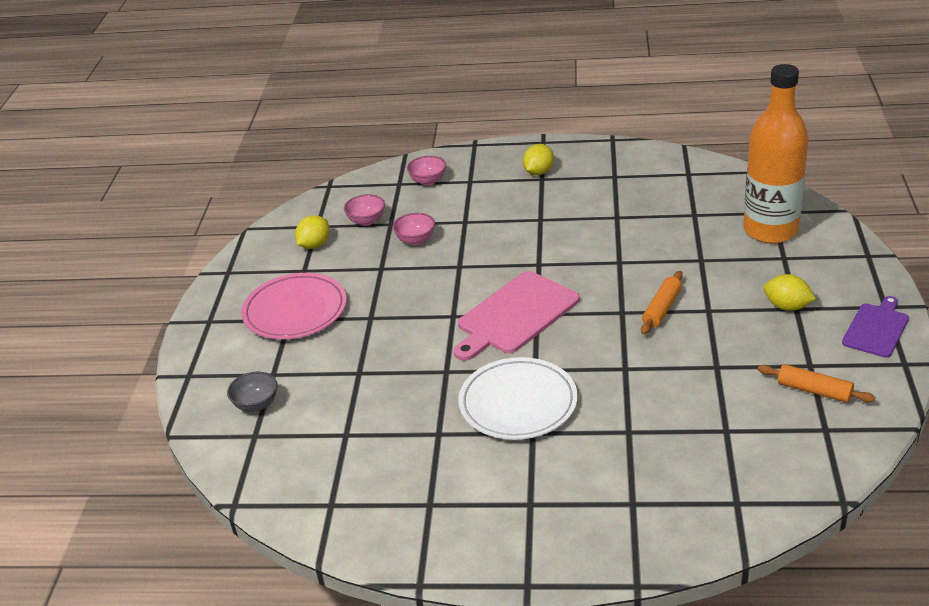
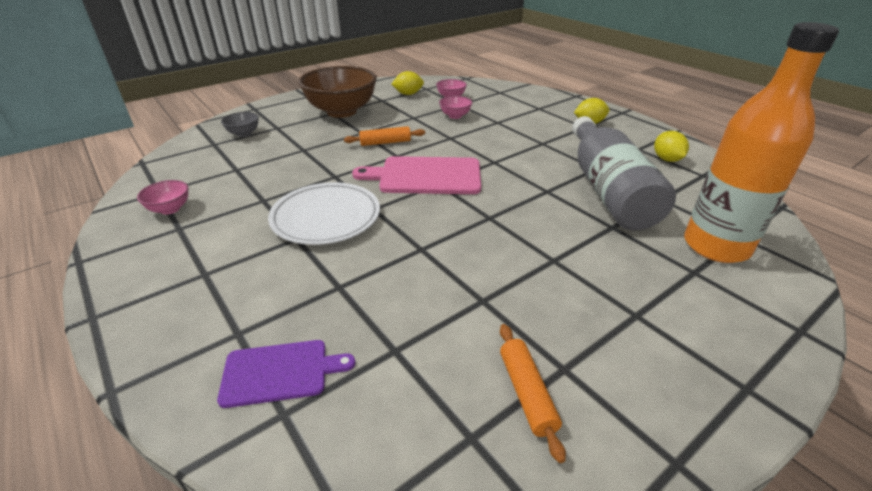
camera: 45 degrees right, 0 degrees up
(295, 311) = (342, 111): pink plate -> brown bowl
(428, 181) = (516, 98): pink bowl -> pink bowl (170, 209)
(653, 231) = (608, 190): none -> grey bottle
(661, 309) = (520, 234): orange rolling pin -> orange rolling pin (385, 142)
(787, 306) = (629, 307): yellow lemon -> yellow lemon (666, 159)
(876, 329) = (698, 399): purple cutting board -> purple cutting board (280, 372)

